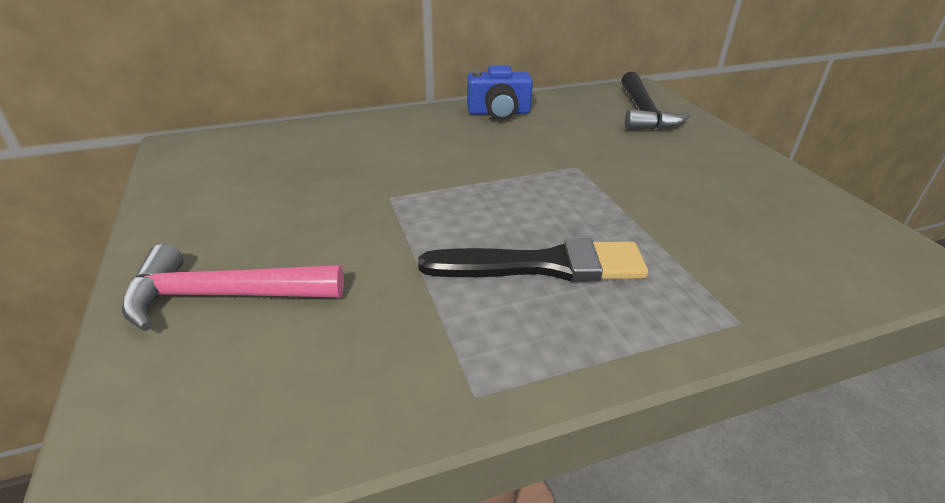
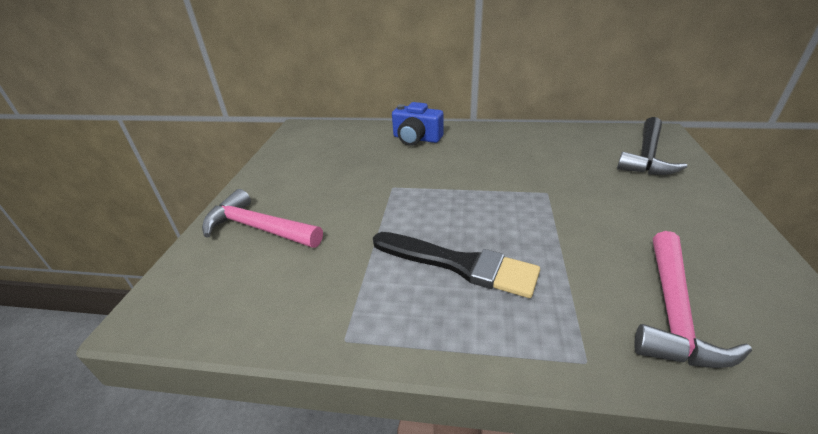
camera: 30 degrees right, 0 degrees up
(499, 113) = (517, 136): blue camera -> blue camera (416, 138)
(771, 251) = (672, 311): none -> pink hammer

